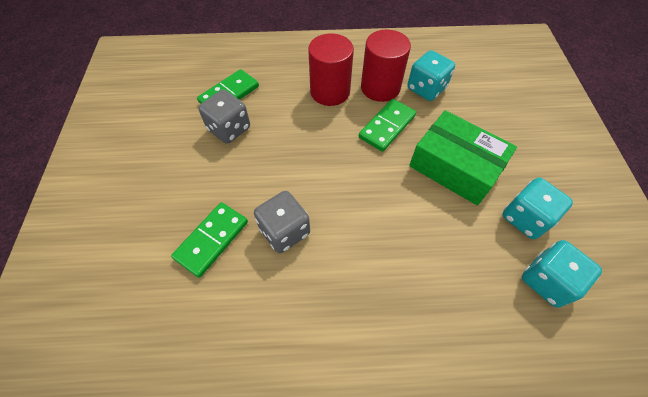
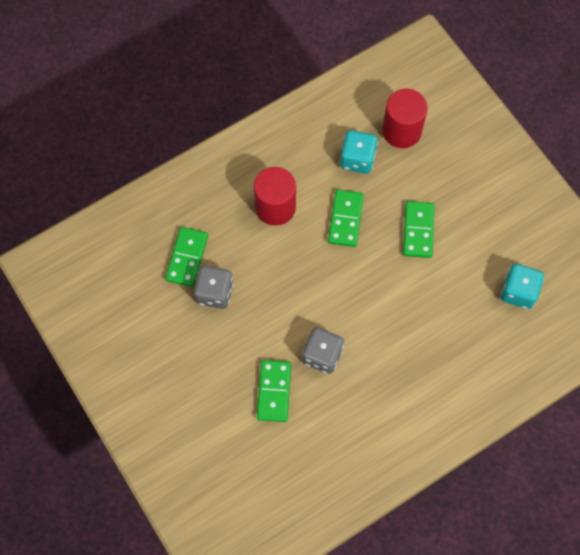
camera: 30 degrees left, 10 degrees up
(380, 87) = (317, 179): red cylinder -> red cylinder (401, 131)
(455, 167) = (418, 230): green box -> green domino
(525, 218) = (487, 249): turquoise dice -> none

